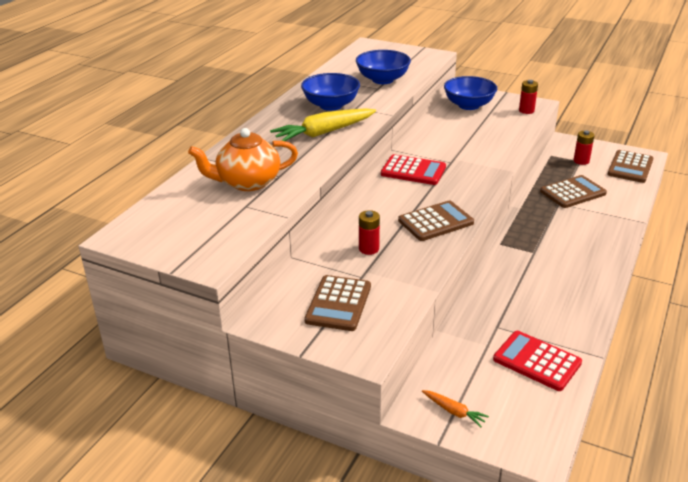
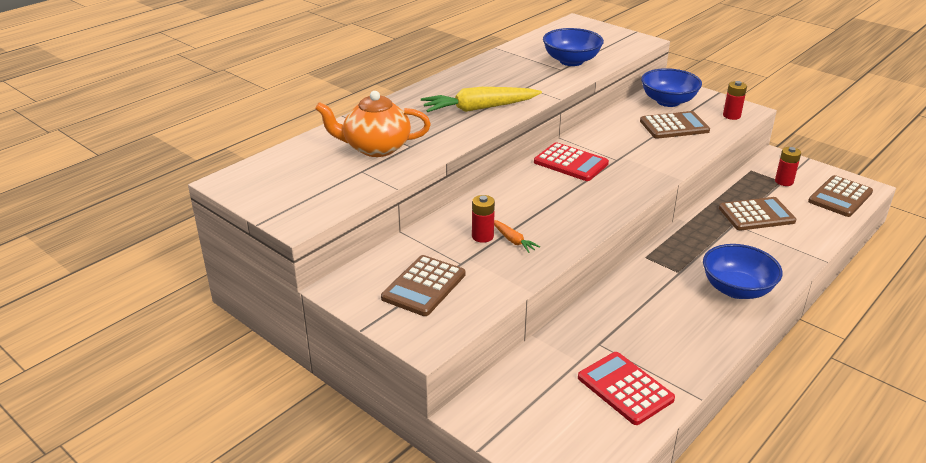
camera: 15 degrees right, 0 degrees up
(331, 105) = (502, 81): blue bowl -> blue bowl (737, 289)
(435, 222) = (567, 220): brown calculator -> brown calculator (674, 126)
(454, 411) = (510, 421): orange carrot -> orange carrot (513, 240)

